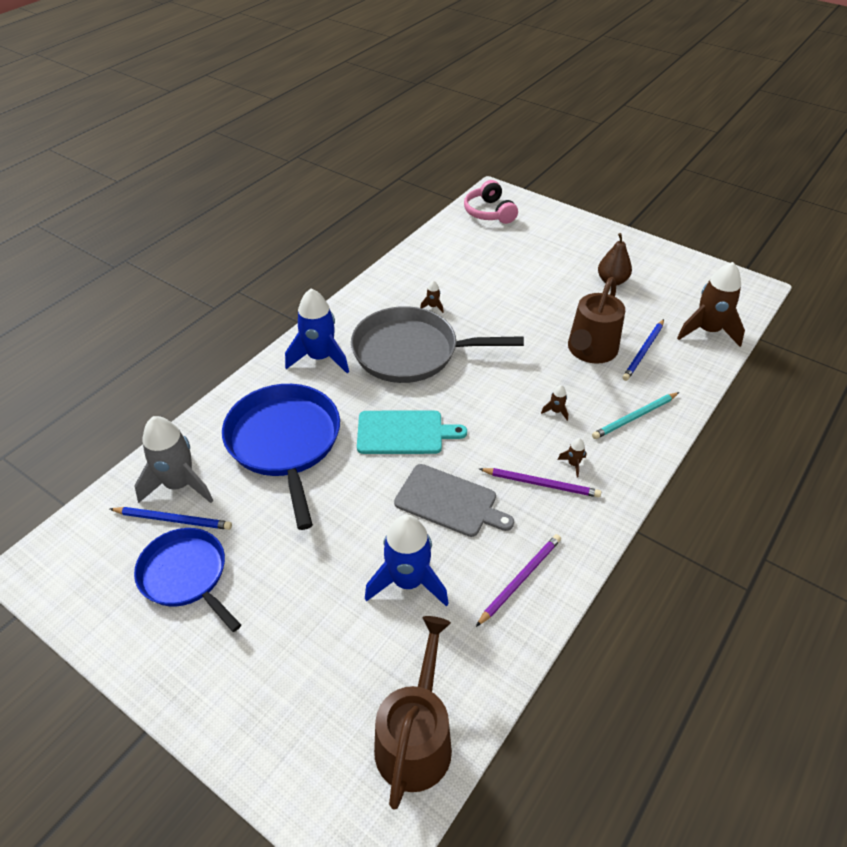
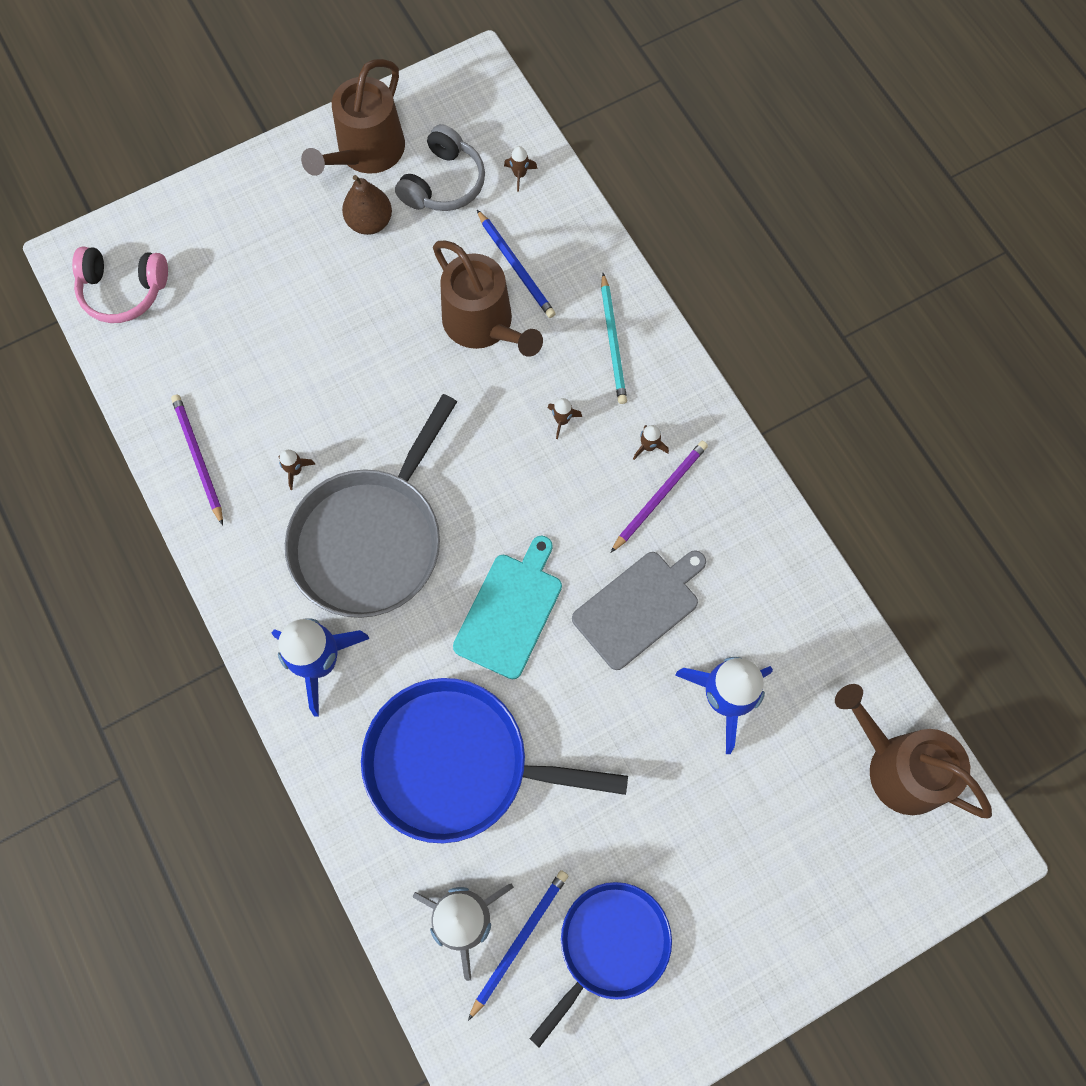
camera: 65 degrees left, 25 degrees up
(186, 575) = (610, 945): blue pan -> blue pan turned 150 degrees clockwise
(520, 579) = (770, 582): purple pencil -> purple pencil (198, 458)
(654, 264) = (366, 152): none -> brown watering can
(667, 301) = (443, 183): none -> grey headphones
(707, 331) = (519, 175): brown rocket -> brown rocket, size x0.40

